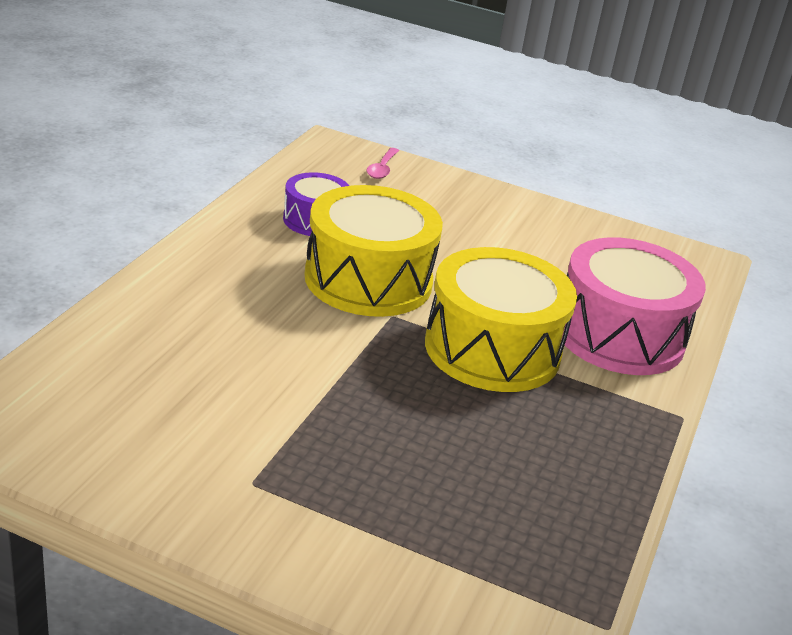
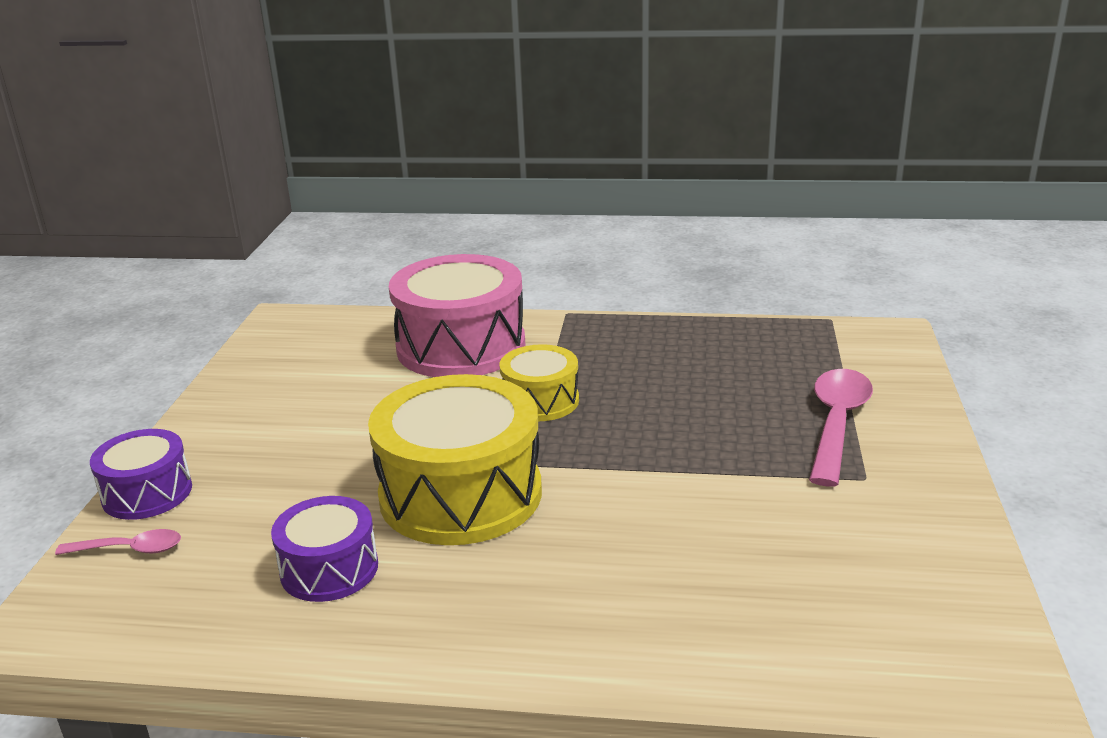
camera: 100 degrees left, 5 degrees down
(354, 509) = (836, 424): none -> pink spoon
(443, 179) = (147, 493): none -> purple drum
(492, 349) = (540, 401): yellow drum -> yellow drum, size x0.54

